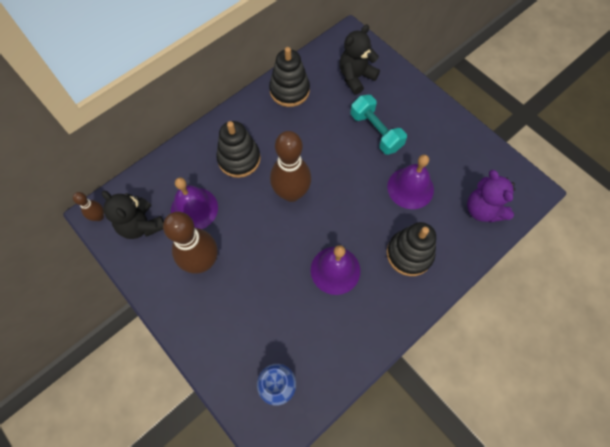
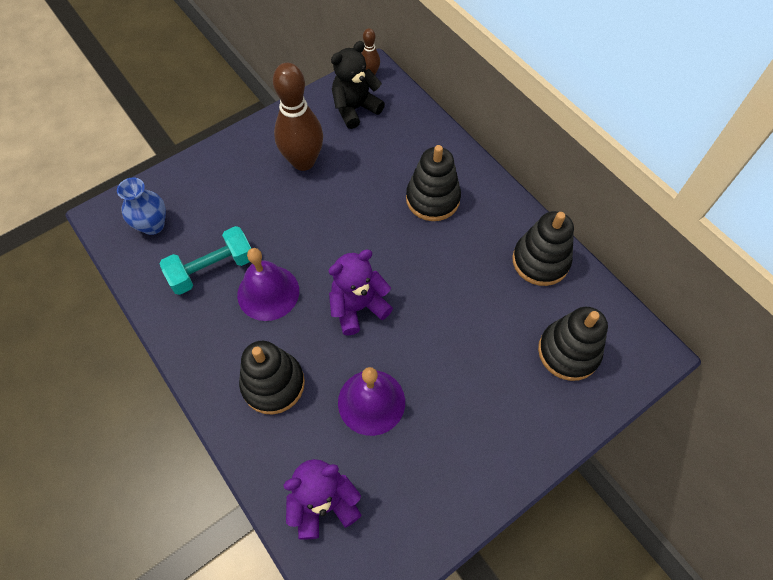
camera: 95 degrees right, 5 degrees down
(194, 209) = (369, 154): purple bell -> none
(291, 193) = (379, 252): brown bowling pin -> none
(340, 203) = (358, 307): none -> purple teddy bear
(356, 77) = (568, 352): black teddy bear -> black stacking toy
(375, 132) = (468, 367): turquoise dumbbell -> turquoise dumbbell (212, 269)

